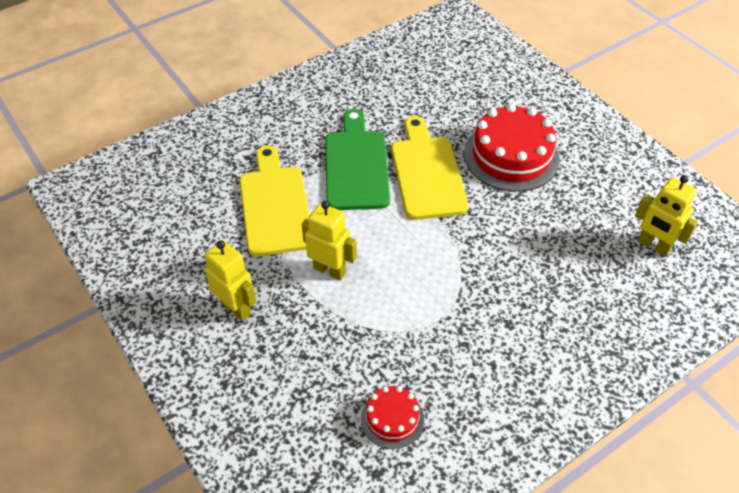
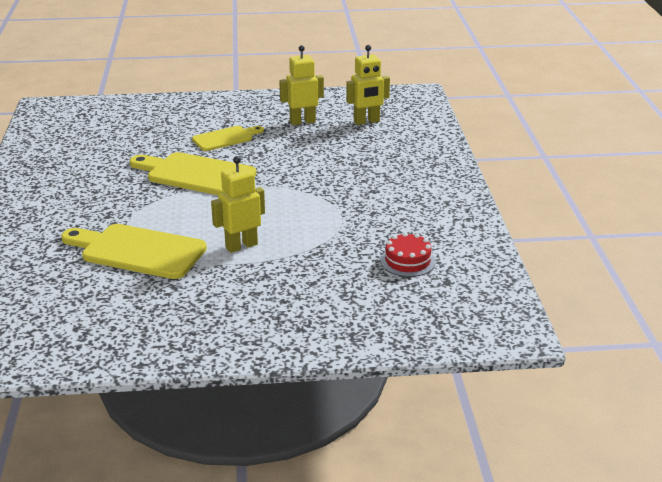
camera: 60 degrees left, 20 degrees down
(236, 308) = (228, 302): yellow robot -> yellow robot (302, 122)
(356, 165) = (146, 201): green cutting board -> none
(511, 156) = (225, 138): red cake -> yellow cutting board

